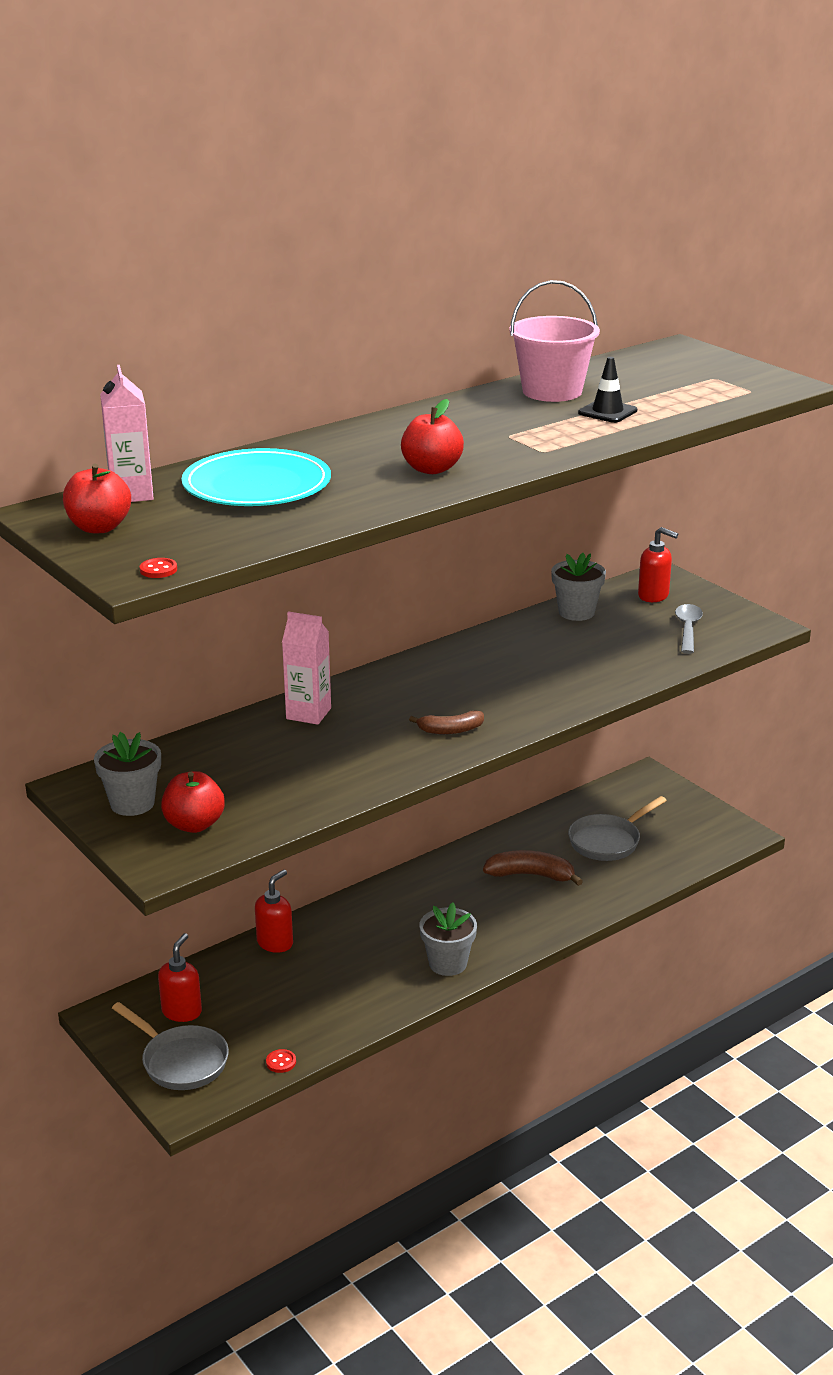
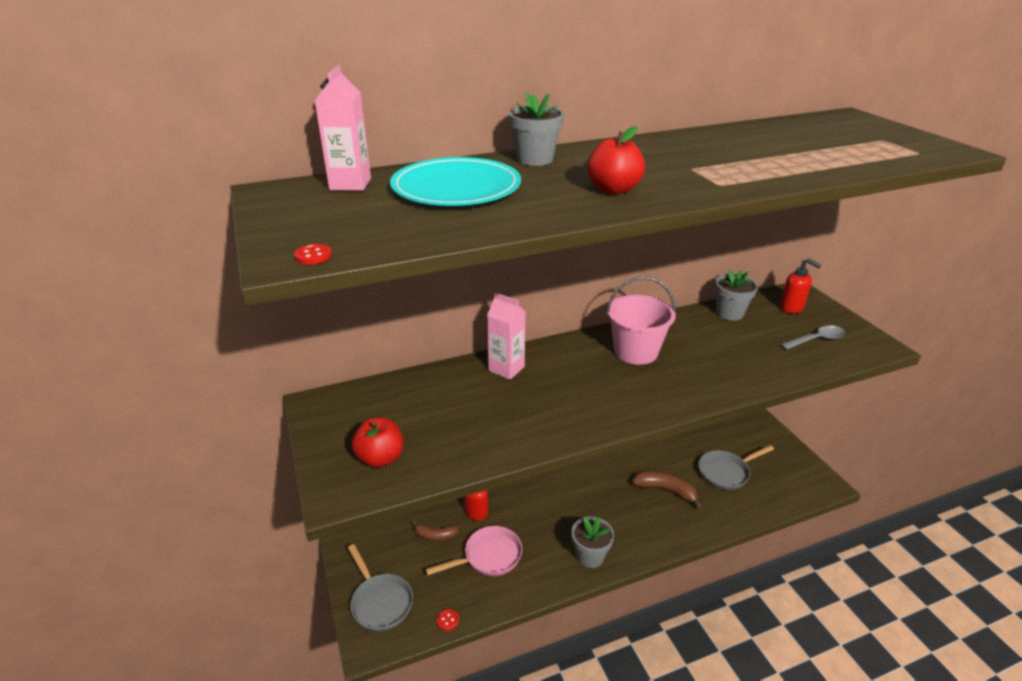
camera: 15 degrees right, 5 degrees up
(99, 527) = (300, 209): red apple -> none
(132, 803) = (345, 428): grey flower pot -> grey flower pot (535, 159)
(182, 1011) = (396, 557): red soap dispenser -> none
(310, 989) = (488, 557): none -> pink pan
(450, 730) = (609, 402): brown banana -> brown banana (435, 535)
(552, 391) = (738, 138): pink bucket -> pink bucket (636, 351)
(607, 412) = (784, 158): black traffic cone -> none
(688, 629) = (816, 340): grey spoon -> grey spoon turned 45 degrees clockwise

